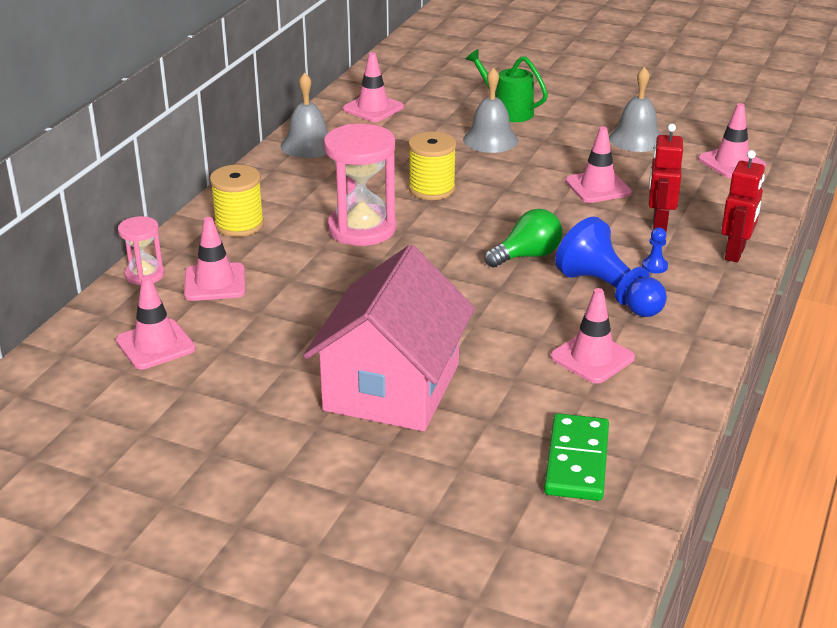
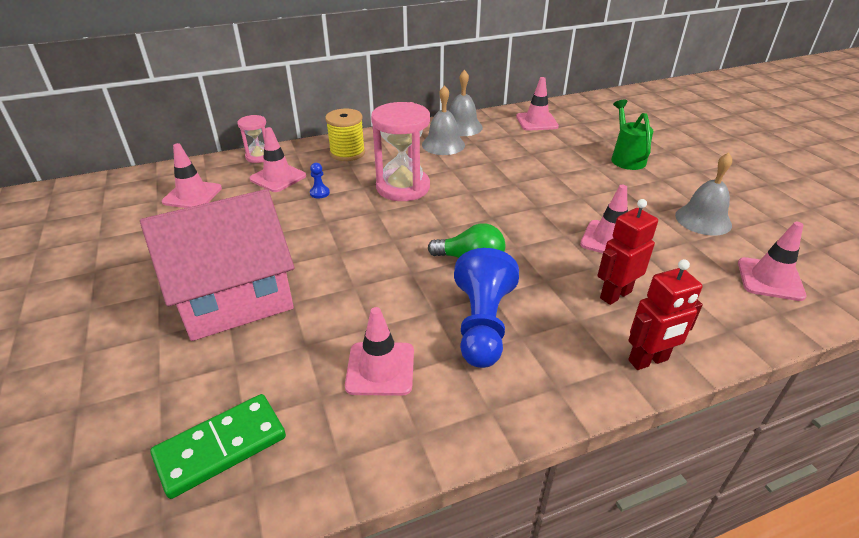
camera: 45 degrees right, 5 degrees up
(432, 189) = (487, 184): yellow spool -> none
(490, 140) = (581, 171): grey bell -> grey bell (443, 144)
(654, 266) = (554, 327): blue pawn -> blue pawn (319, 193)

